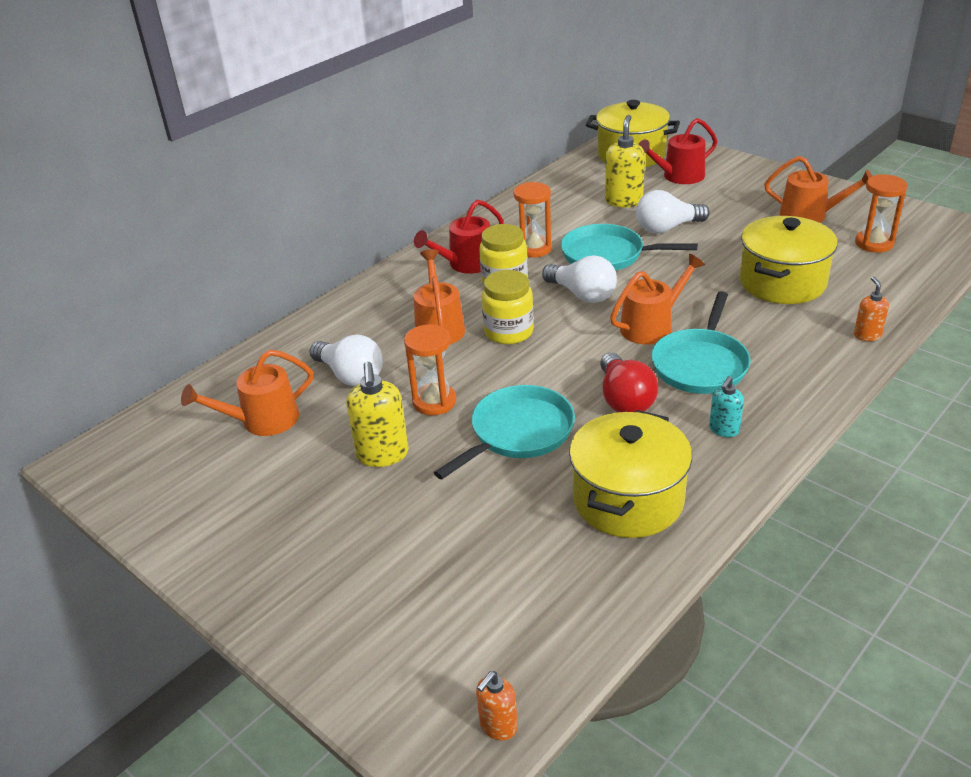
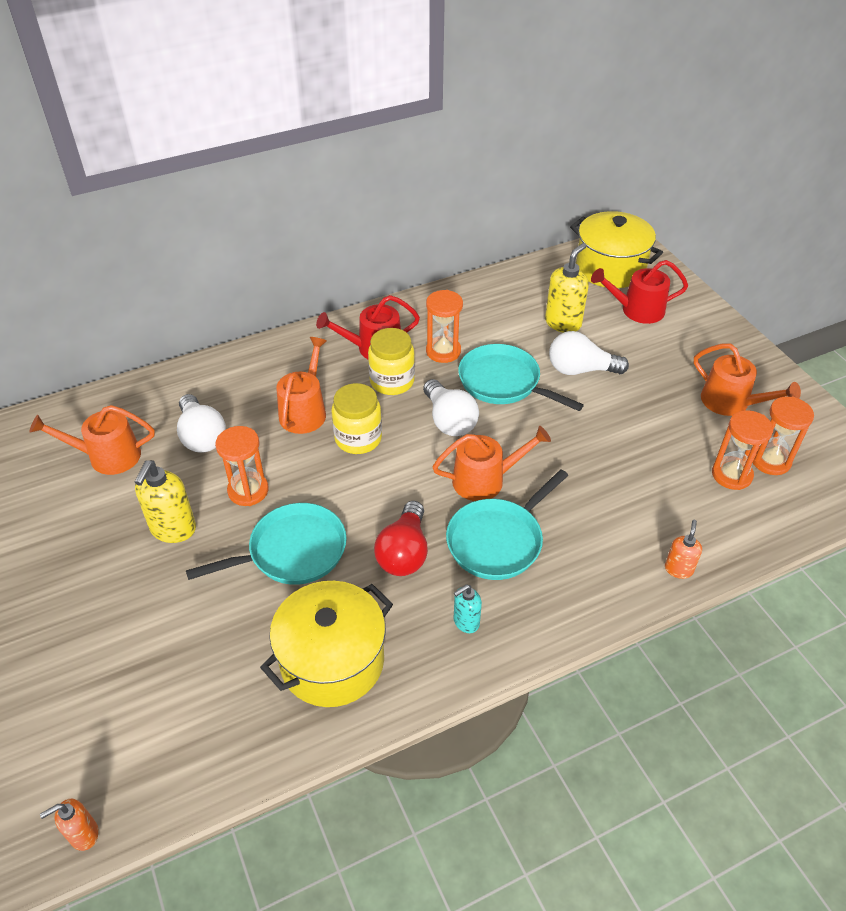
camera: 20 degrees right, 10 degrees up
(782, 282) = (643, 475): yellow pot -> none
(852, 261) = (731, 475): none -> orange hourglass

